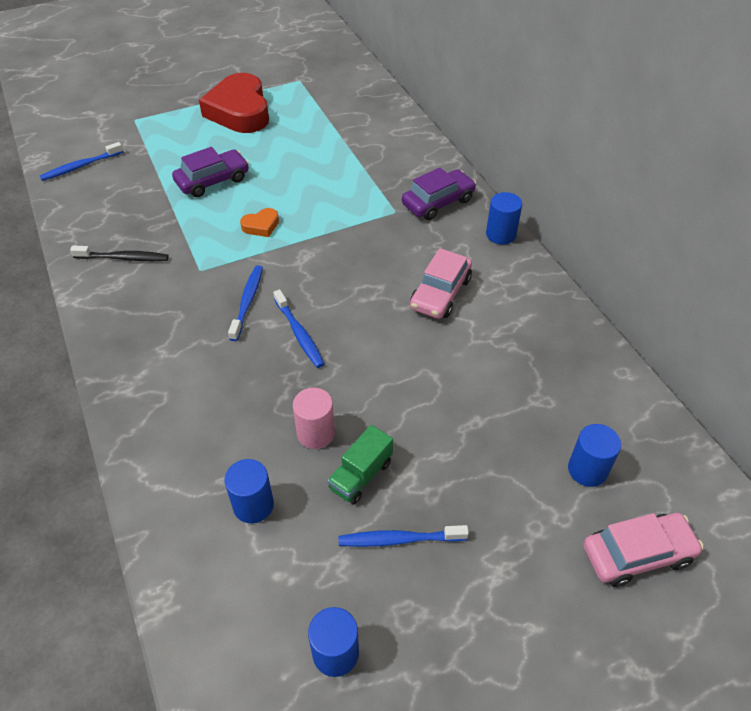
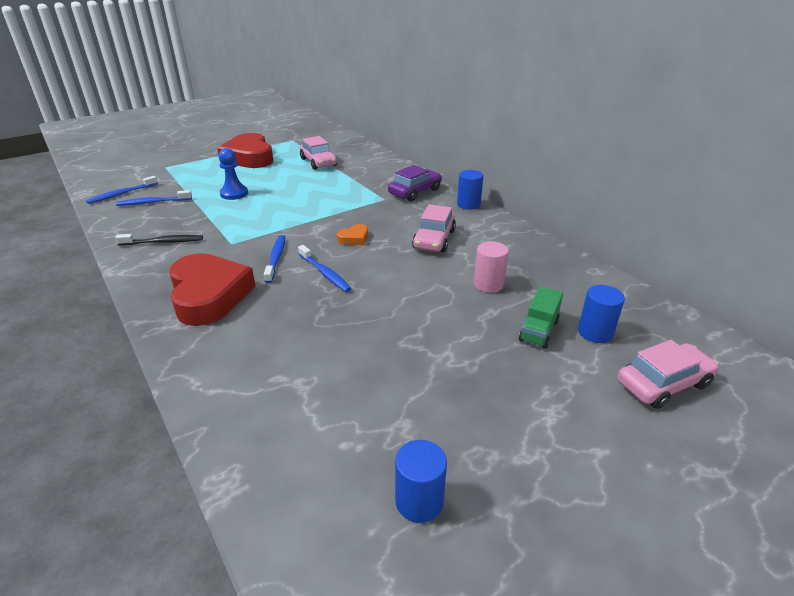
camera: 10 degrees left, 15 degrees down
(167, 351) = (209, 295): none -> red heart
(212, 181) = (234, 194): purple car -> blue pawn
(253, 505) = (309, 393): blue cylinder -> none
(261, 226) = (278, 215): orange heart -> orange heart (354, 238)
(316, 433) = (355, 335): pink cylinder -> pink cylinder (488, 284)
(326, 130) = (318, 162): none -> pink car
(361, 475) = (403, 359): green truck -> green truck (538, 331)
(399, 539) = (453, 401): blue toothbrush -> blue toothbrush (153, 202)

